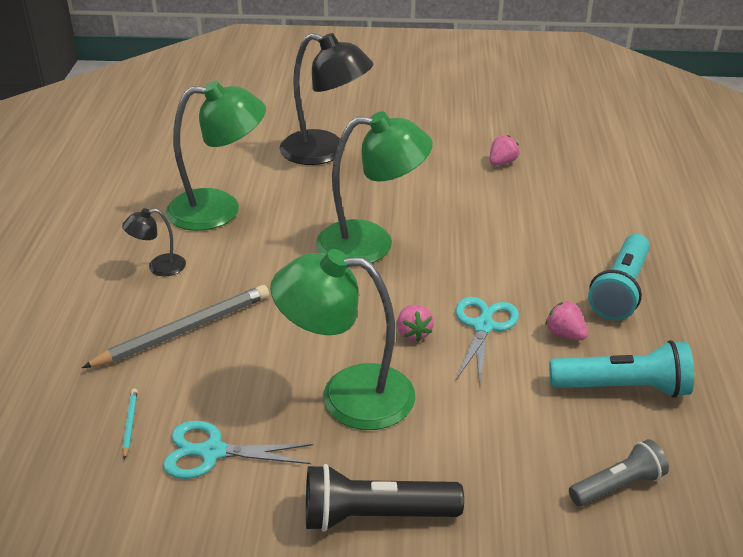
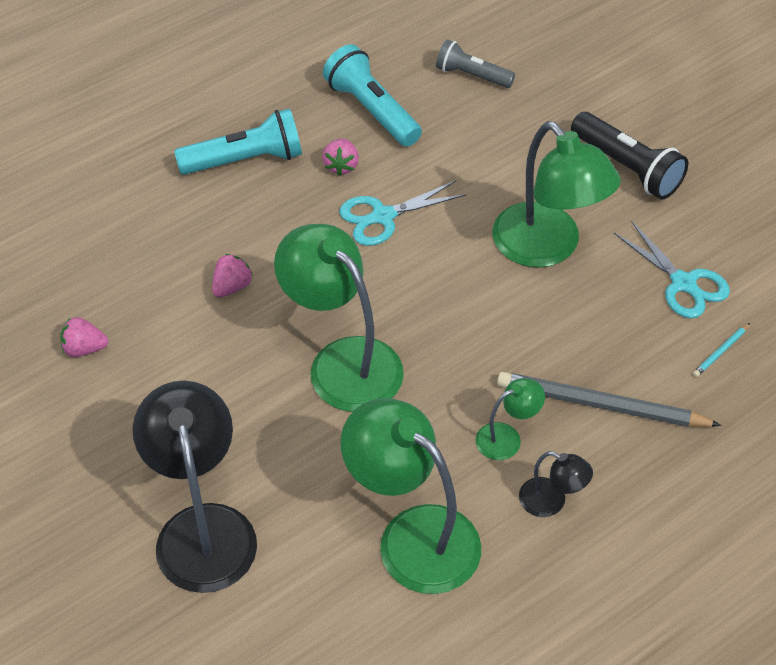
camera: 130 degrees left, 15 degrees up
(224, 276) = (507, 437): none -> green lamp
(413, 333) = (438, 253): pink strawberry -> pink strawberry (232, 286)

